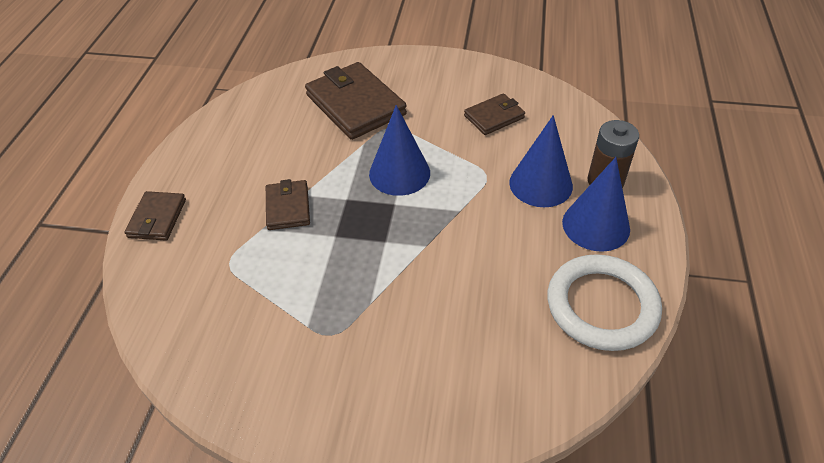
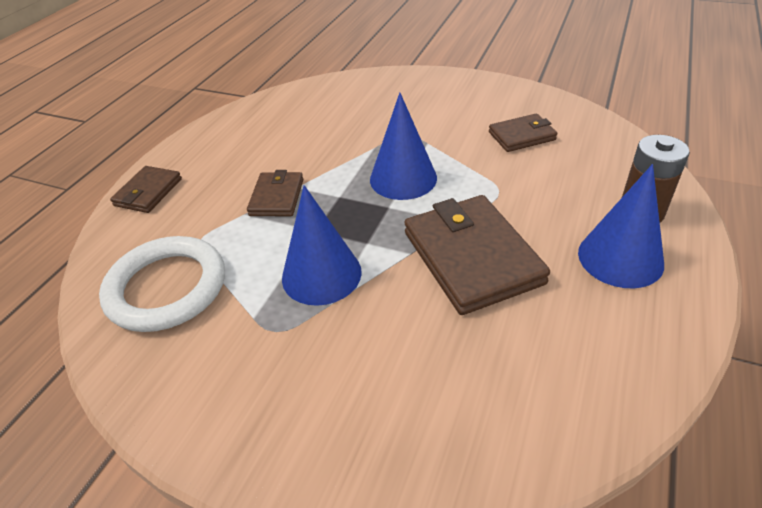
camera: 15 degrees right, 5 degrees down
(355, 105) = (377, 112): brown wallet -> brown wallet (472, 257)
(540, 184) = (560, 206): blue cone -> blue cone (321, 274)
(602, 306) = (611, 351): white ring -> white ring (167, 288)

